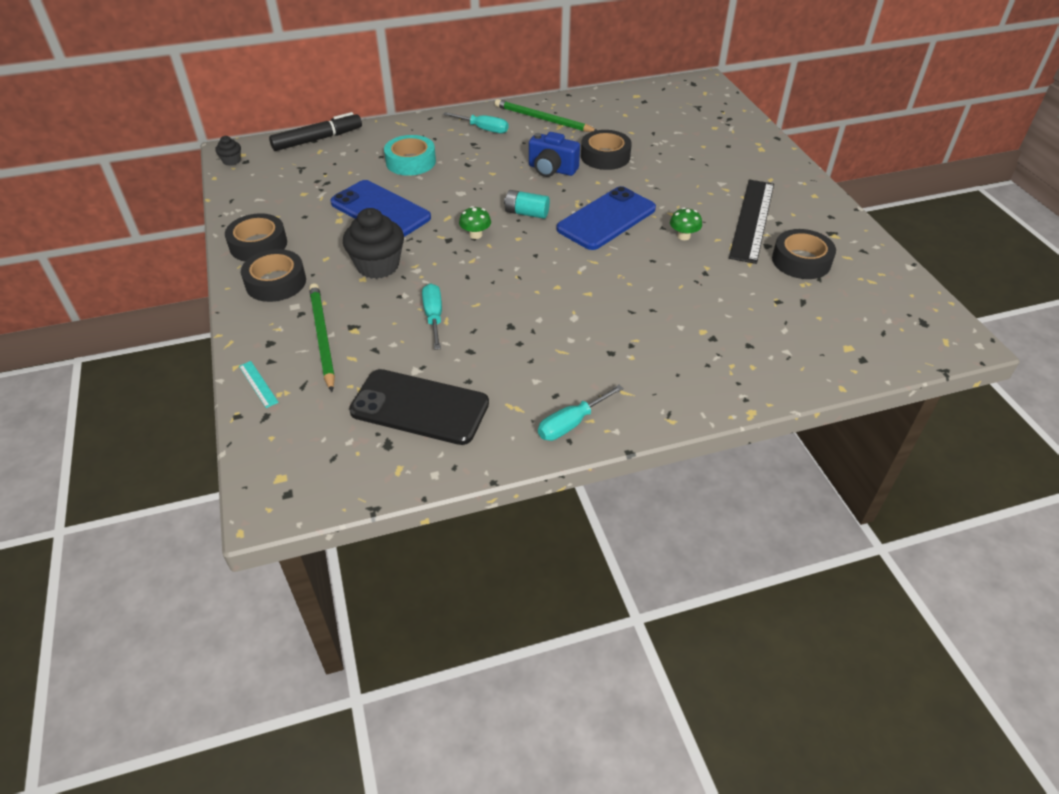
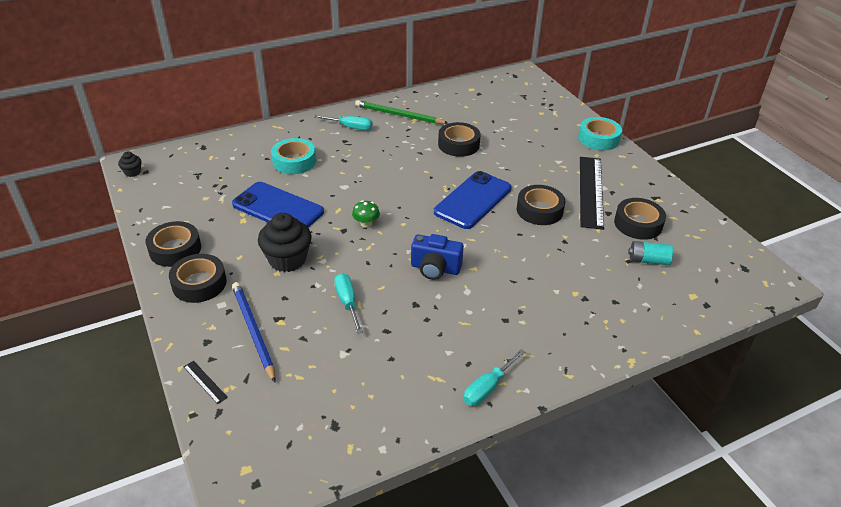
camera: 10 degrees left, 5 degrees down
(258, 384) = (205, 382): turquoise ruler -> black ruler
(317, 139) = (206, 146): black marker -> none
(322, 337) = (253, 331): green pencil -> blue pencil
(419, 407) = (355, 388): black phone -> none
(526, 213) = (405, 200): turquoise battery -> turquoise battery (648, 260)
(552, 169) = (417, 159): blue camera -> blue camera (435, 268)
(683, 236) = (539, 210): green mushroom -> black tape
(778, 161) = (598, 139): none -> turquoise tape

